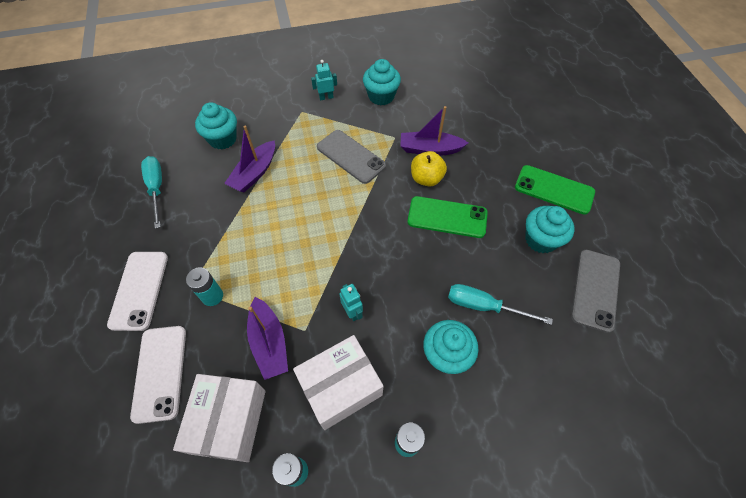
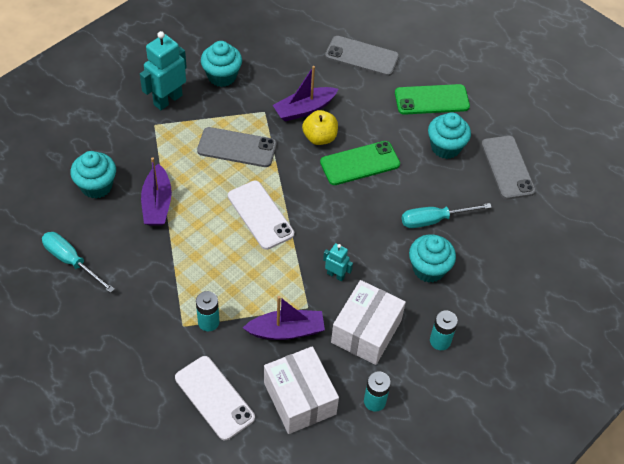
camera: 35 degrees left, 5 degrees down
(139, 290) = (138, 350): white phone -> white phone (260, 215)
(269, 343) = (286, 331): purple boat -> purple boat turned 45 degrees counterclockwise
(326, 97) = (167, 100): turquoise robot -> turquoise robot, size x1.89
(511, 126) = (362, 56): none -> grey phone

